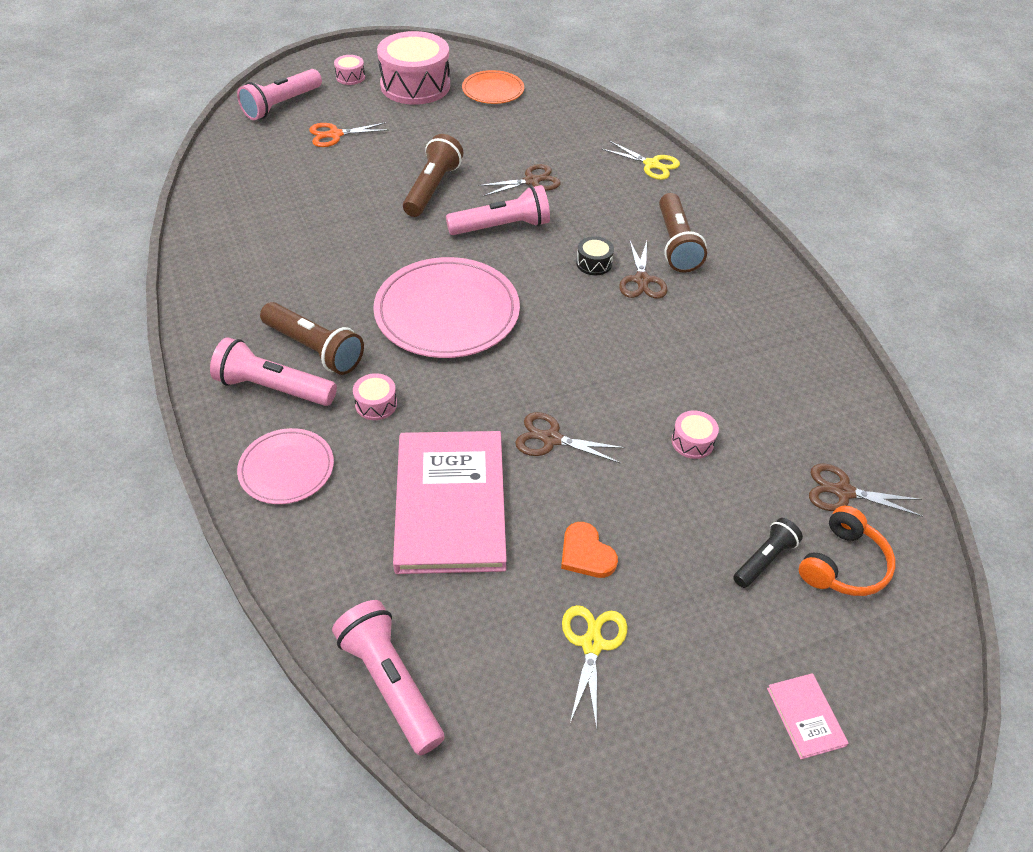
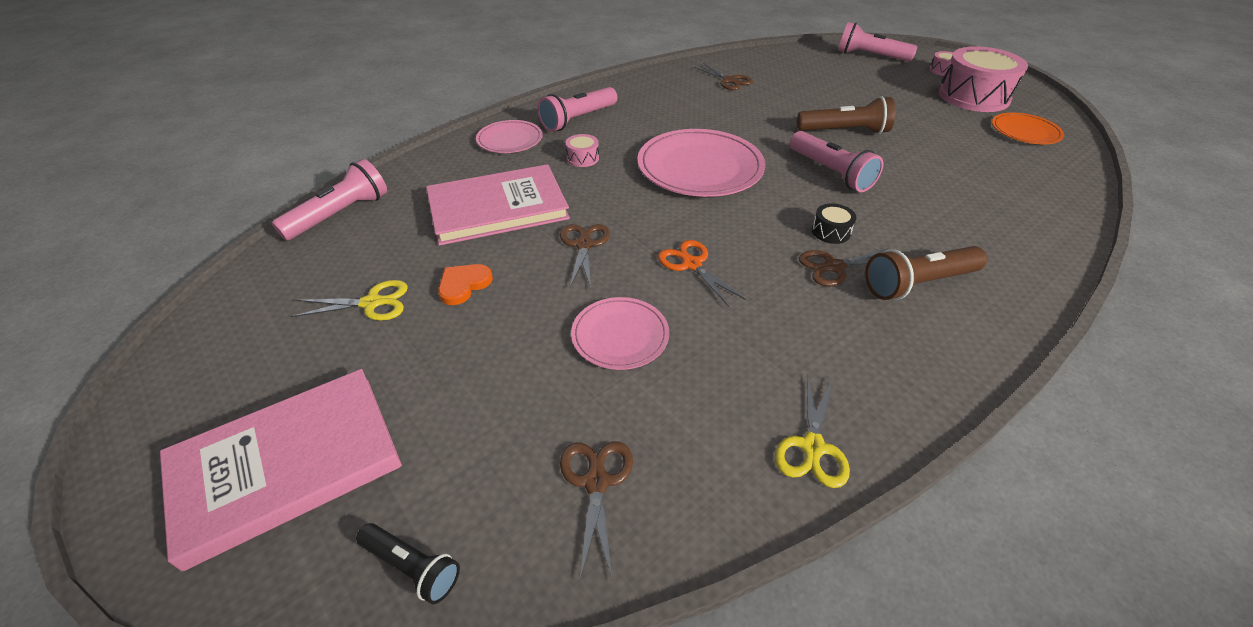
camera: 75 degrees right, 5 degrees down
(273, 388) = (578, 119): pink flashlight -> pink flashlight turned 135 degrees counterclockwise
(314, 349) = (623, 124): brown flashlight -> none
(335, 135) = (861, 81): orange scissors -> orange scissors (691, 264)
(532, 181) = (914, 176): brown scissors -> brown scissors (729, 81)
(651, 164) = (1040, 246): yellow scissors -> yellow scissors (812, 447)
(692, 442) = (620, 335): pink drum -> pink plate
(764, 559) = (478, 411): black flashlight -> black flashlight (412, 567)
(805, 716) = (287, 465): pink book -> pink book, size x2.46
(843, 564) = (484, 489): orange headphones -> none

